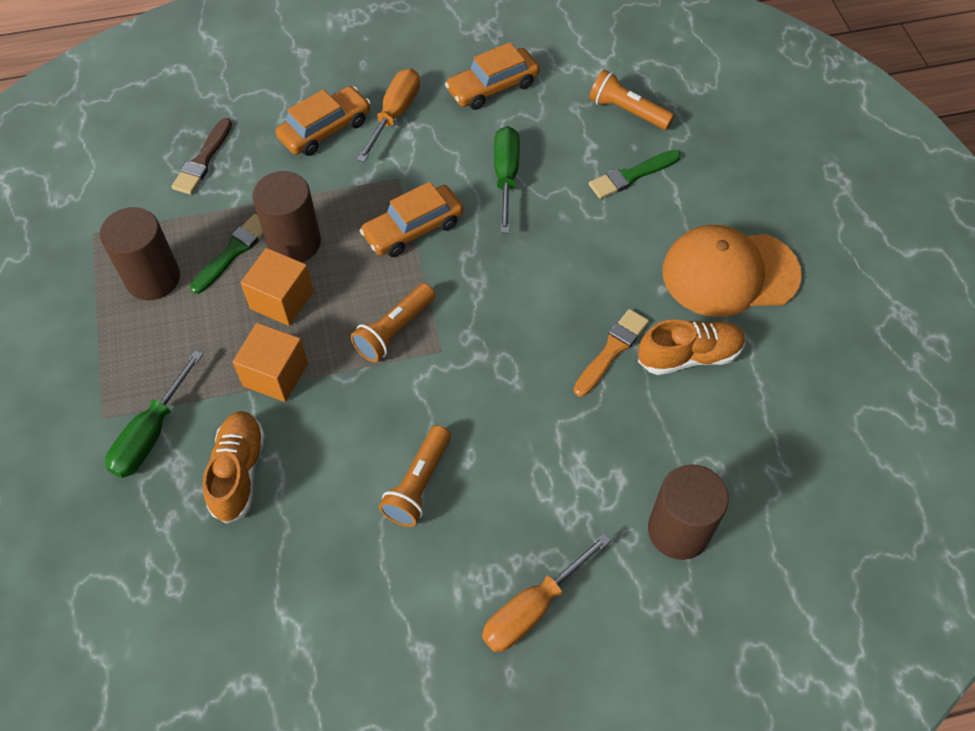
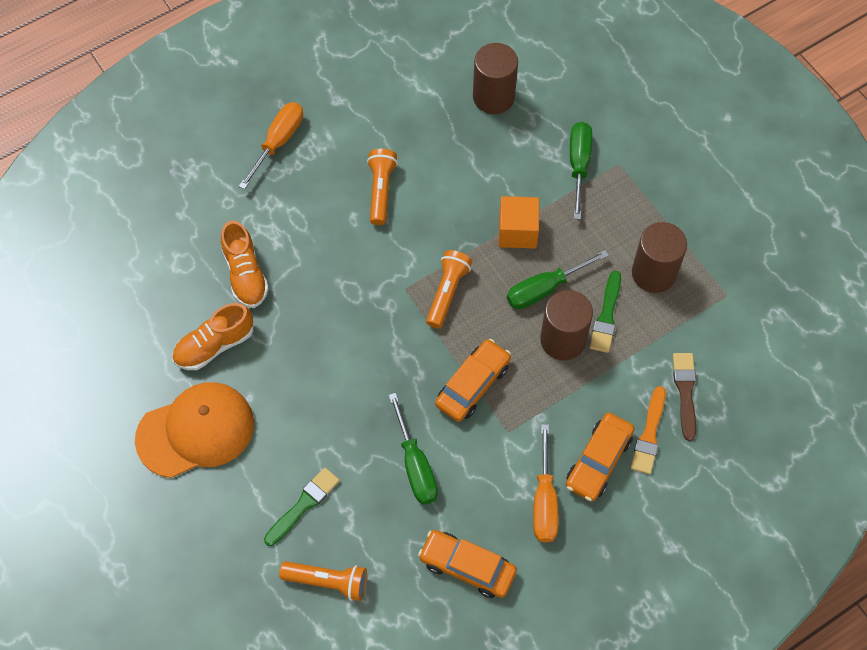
camera: 160 degrees right, 5 degrees up
(238, 472) = (505, 160): orange shoe -> orange shoe (245, 274)
(282, 300) = (545, 288): orange cube -> green screwdriver
(492, 87) = (467, 567): orange car -> orange car turned 105 degrees counterclockwise
(612, 350) = (275, 330): orange brush -> orange brush (649, 434)
(678, 530) = (195, 216): brown cylinder -> brown cylinder (493, 97)

